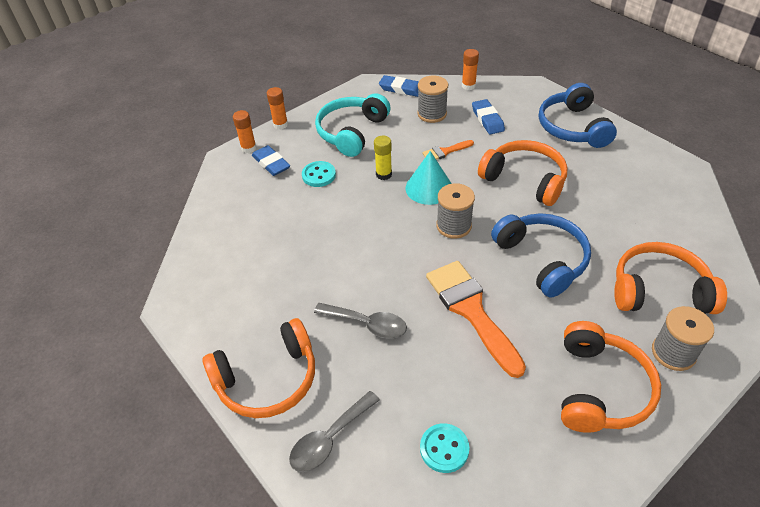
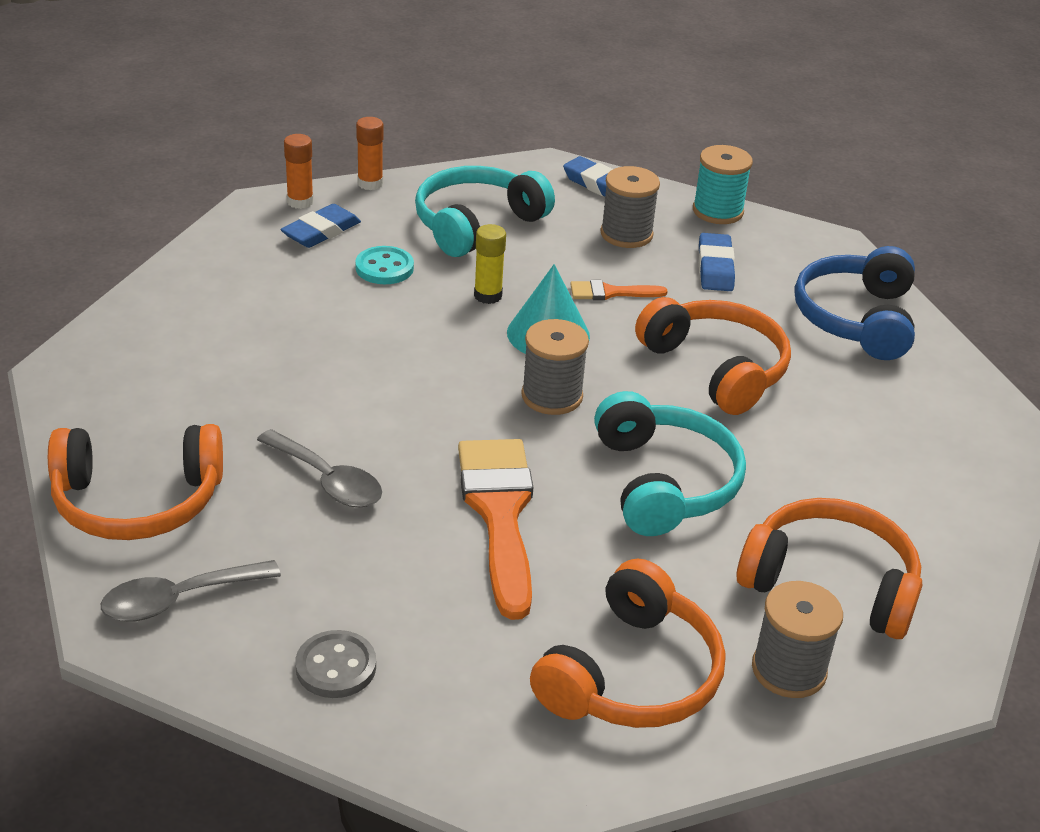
camera: 15 degrees right, 10 degrees down
(271, 163) = (321, 231): blue eraser -> blue eraser turned 60 degrees clockwise
(444, 449) = (336, 667): turquoise button -> grey button
(468, 86) = (717, 211): orange glue stick -> turquoise spool
(542, 259) = (664, 482): blue headphones -> turquoise headphones

